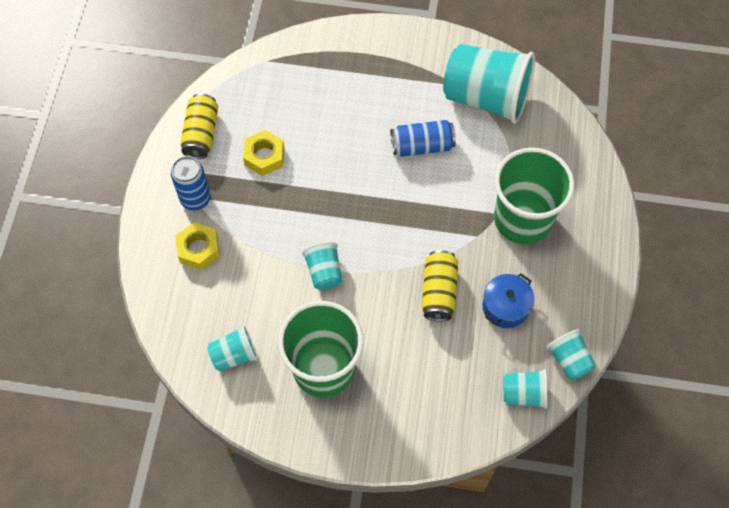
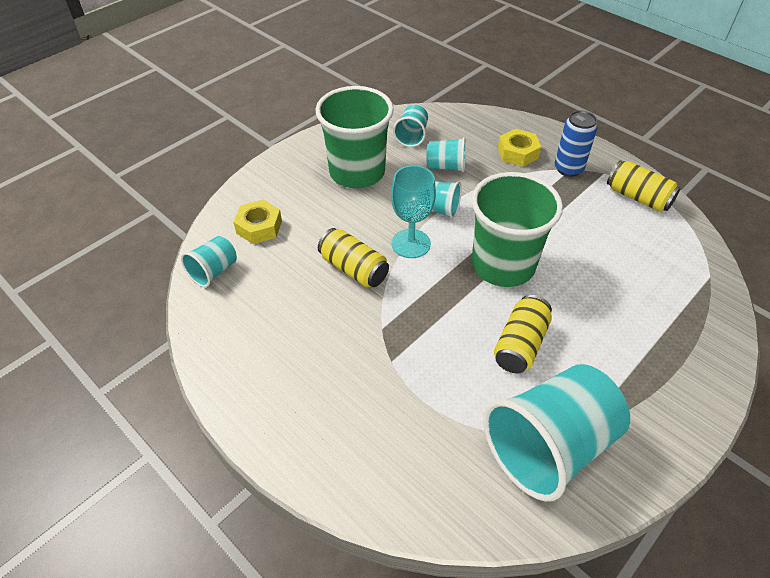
camera: 125 degrees right, 15 degrees down
(264, 156) = (586, 225): yellow nut -> yellow nut (259, 227)
(380, 268) = (411, 243): none -> turquoise goblet
(422, 146) = (520, 344): blue can -> yellow can
(505, 307) = (295, 306): blue pot -> none
(522, 219) = (367, 378): green cup -> green cup (503, 265)
(569, 360) = (203, 320): turquoise cup -> turquoise cup (446, 167)

